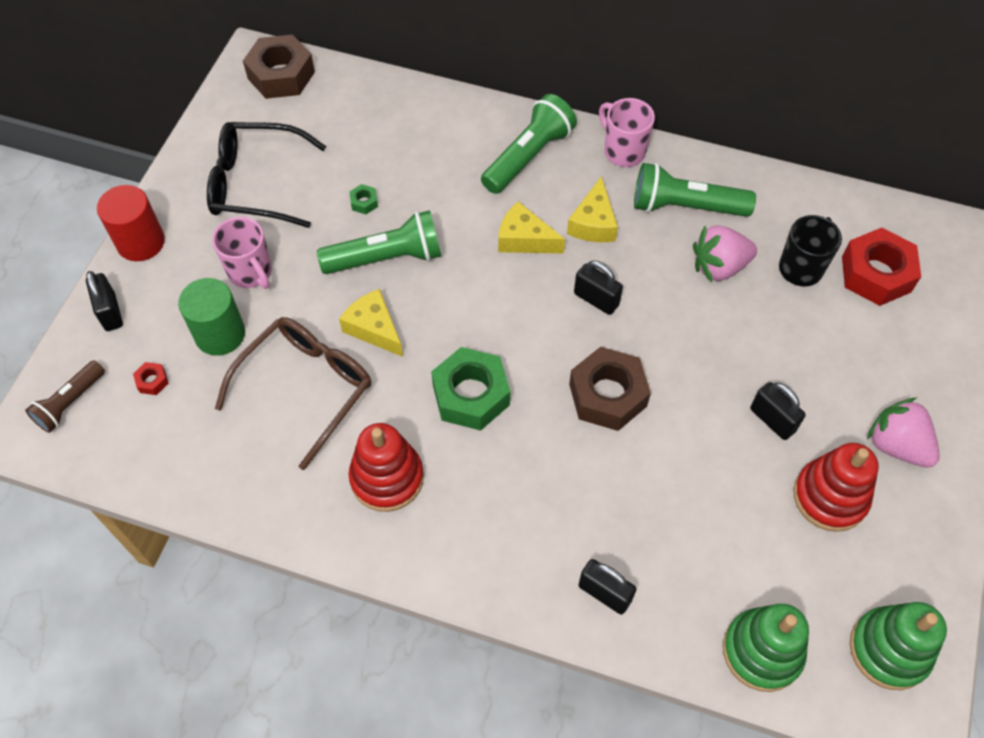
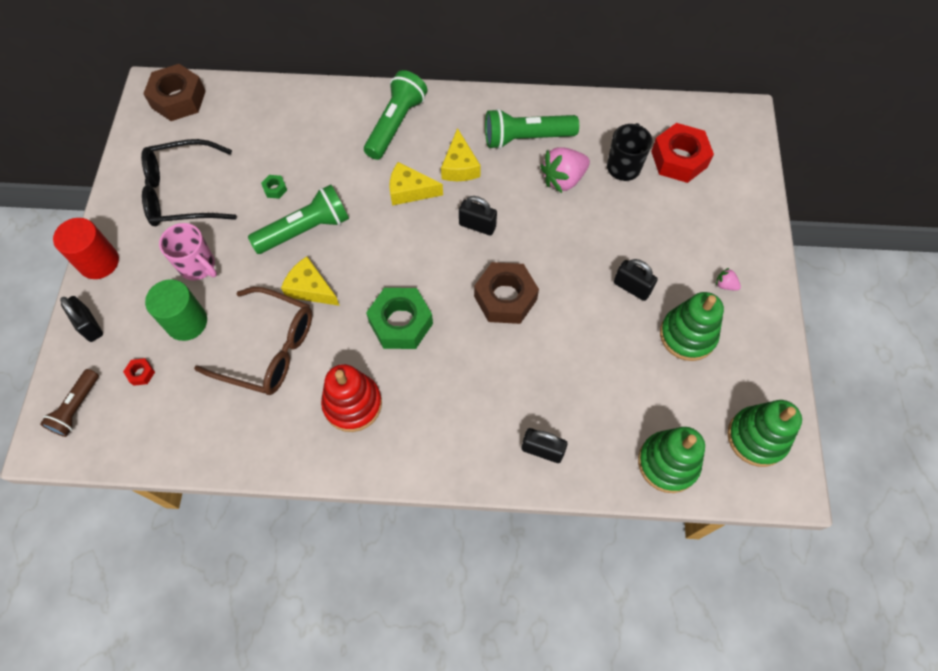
camera: 15 degrees left, 5 degrees up
(306, 388) = (268, 349): brown glasses -> brown glasses turned 90 degrees clockwise
(623, 151) = (468, 104): pink mug -> none
(830, 497) = (687, 335): red stacking toy -> green stacking toy
(896, 445) = (725, 285): pink strawberry -> pink strawberry, size x0.46

